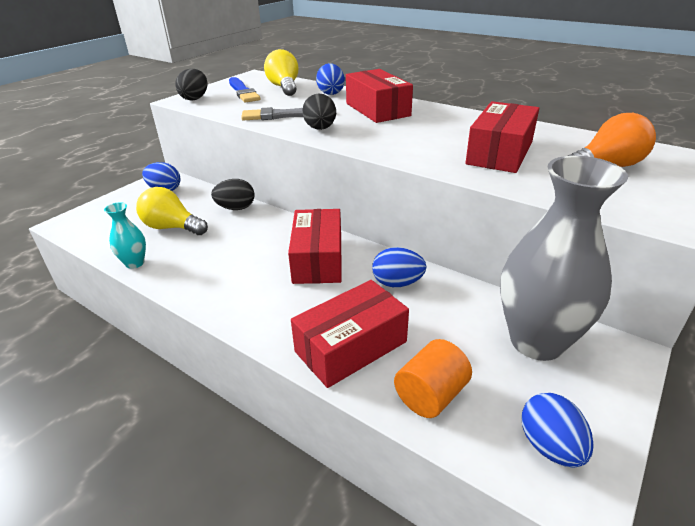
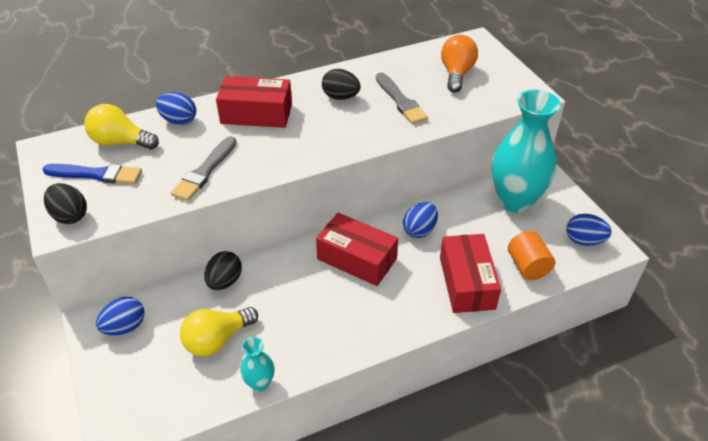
camera: 60 degrees left, 10 degrees up
(320, 129) = (263, 162): black egg -> black egg (340, 97)
(500, 153) = (400, 101): red box -> grey brush
(536, 341) = (515, 201): grey vase -> turquoise vase

